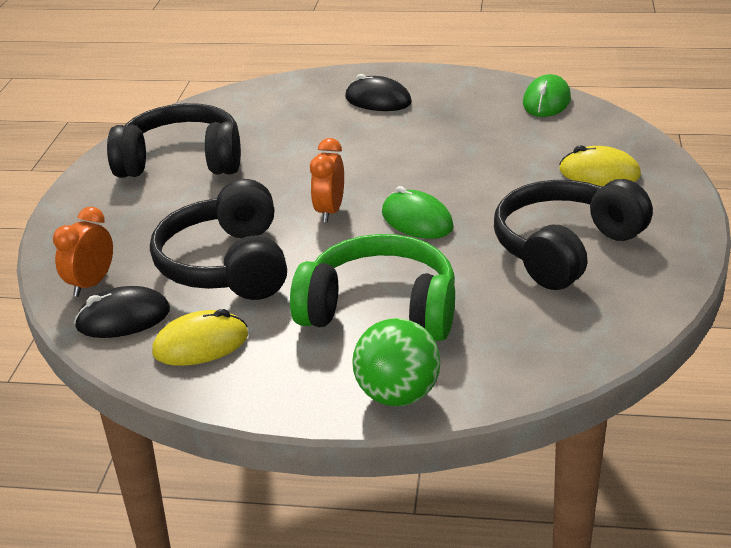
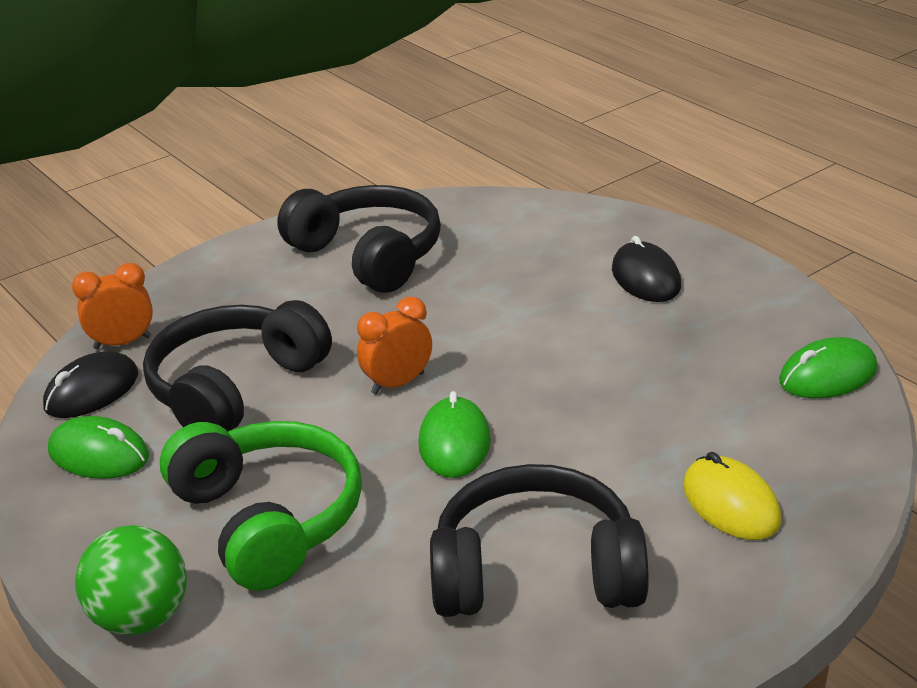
camera: 45 degrees right, 0 degrees up
(123, 318) = (92, 391): black mouse -> black mouse turned 75 degrees counterclockwise
(201, 344) = (99, 454): yellow mouse -> green mouse

